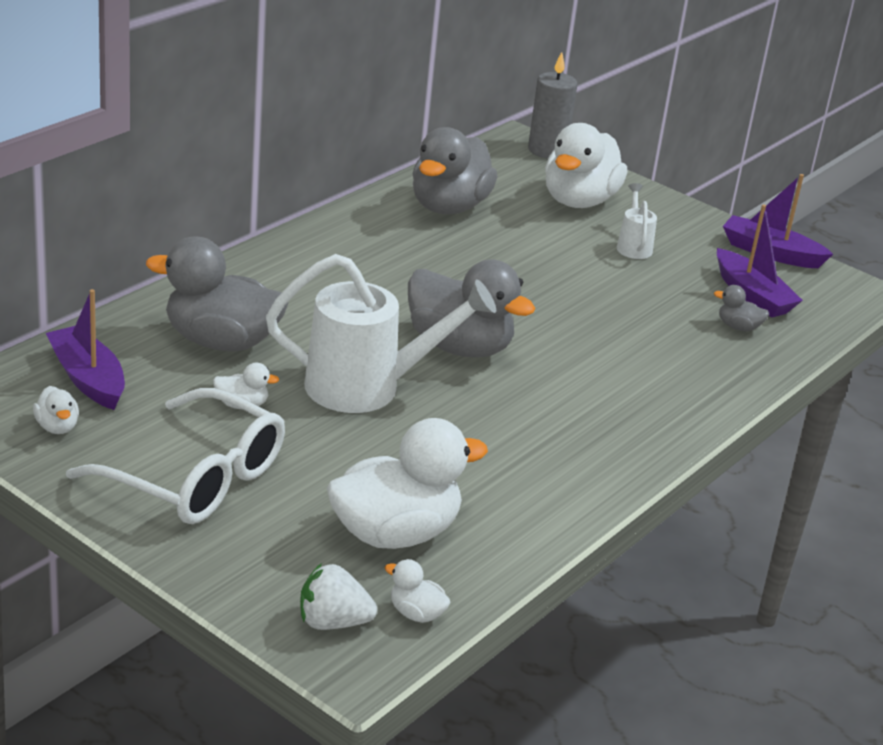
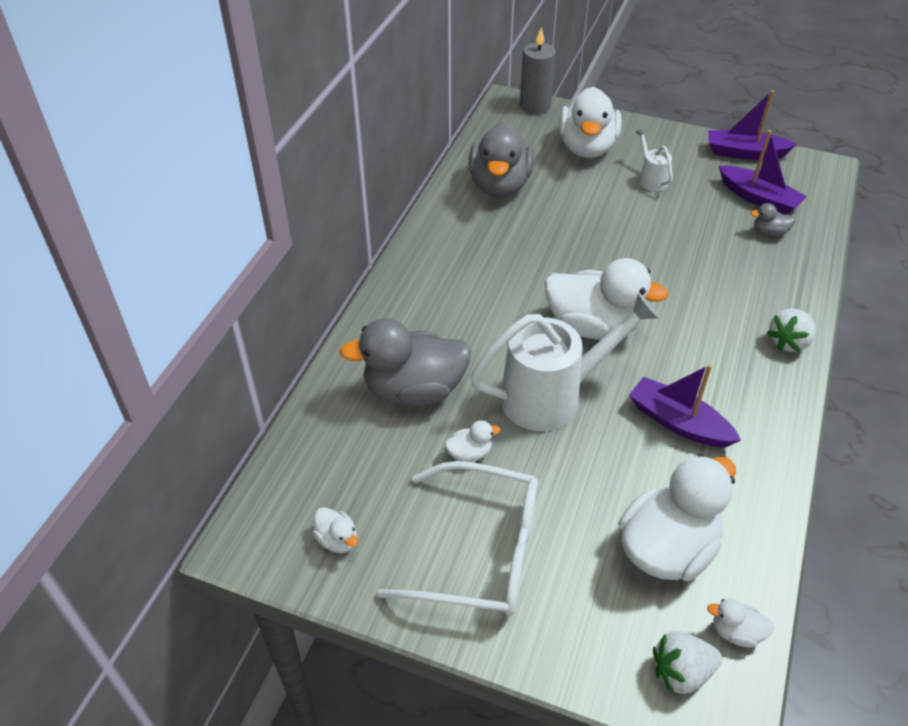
camera: 15 degrees left, 15 degrees up
(88, 379) = (331, 473): purple boat -> purple boat (678, 422)
(459, 347) = (593, 326): grey duck -> white duck
(678, 420) = (788, 342): none -> white strawberry

